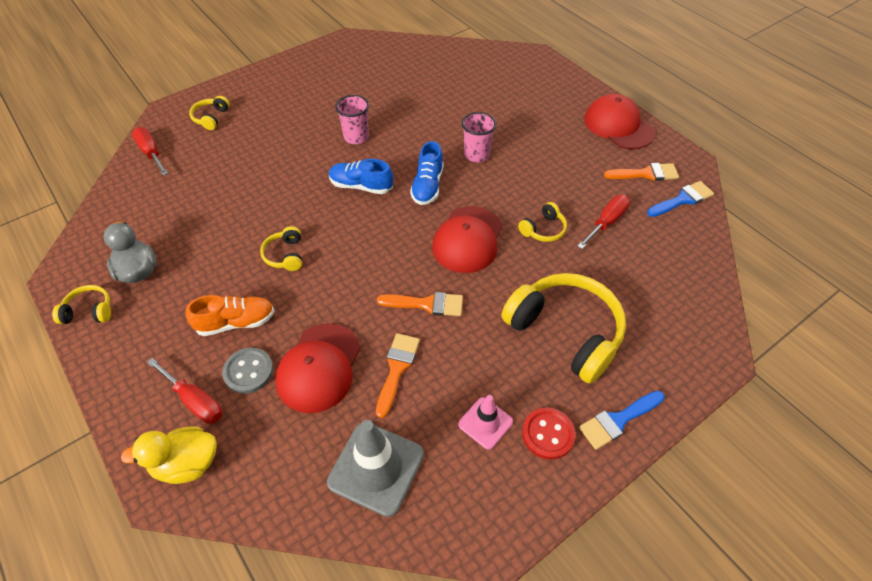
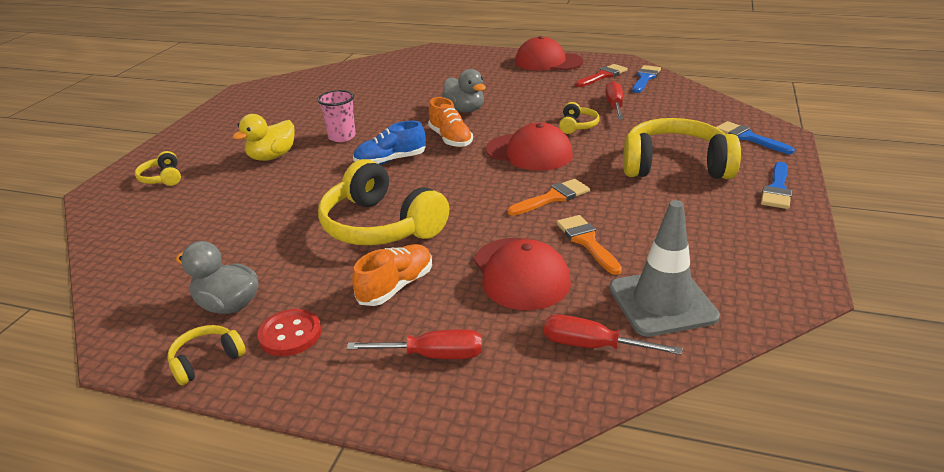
camera: 35 degrees left, 20 degrees down
(151, 153) = (120, 224): red screwdriver -> red screwdriver (593, 346)
(187, 464) = (492, 400): yellow duck -> yellow duck (272, 157)
(248, 371) = (458, 309): grey button -> none
(285, 255) = (380, 226): yellow headphones -> yellow headphones, size x2.20
(427, 186) = (450, 139): blue shoe -> orange shoe
(468, 239) = (529, 152): red cap -> red cap turned 45 degrees counterclockwise
(476, 155) = (465, 110): pink cup -> grey duck
(485, 423) = (698, 235): pink traffic cone -> none
(548, 434) = (747, 218): red button -> red button (290, 334)
(646, 174) = (603, 76): orange brush -> red brush
(679, 340) = (748, 138): none -> blue brush

